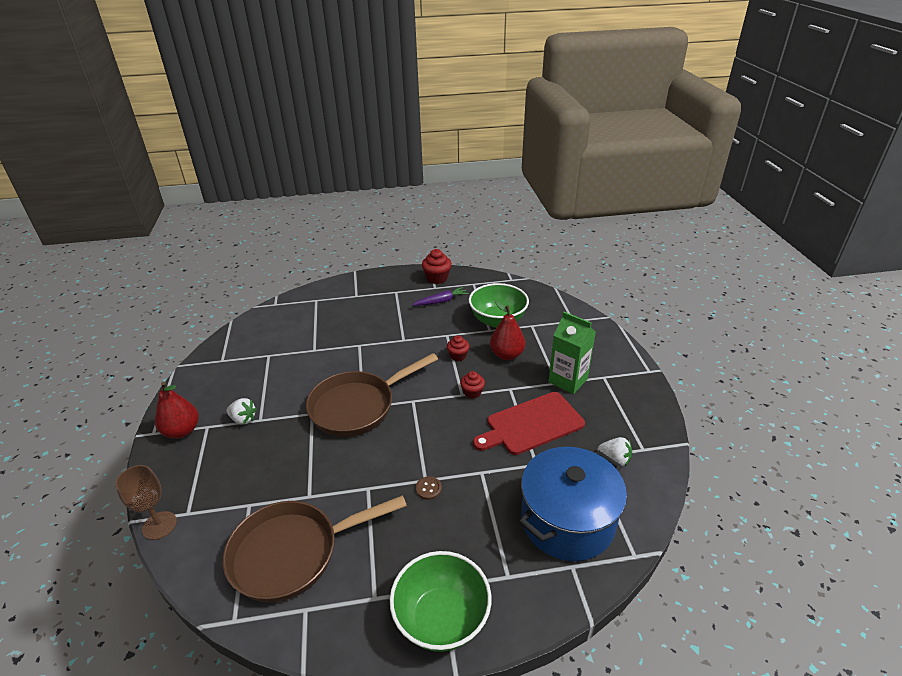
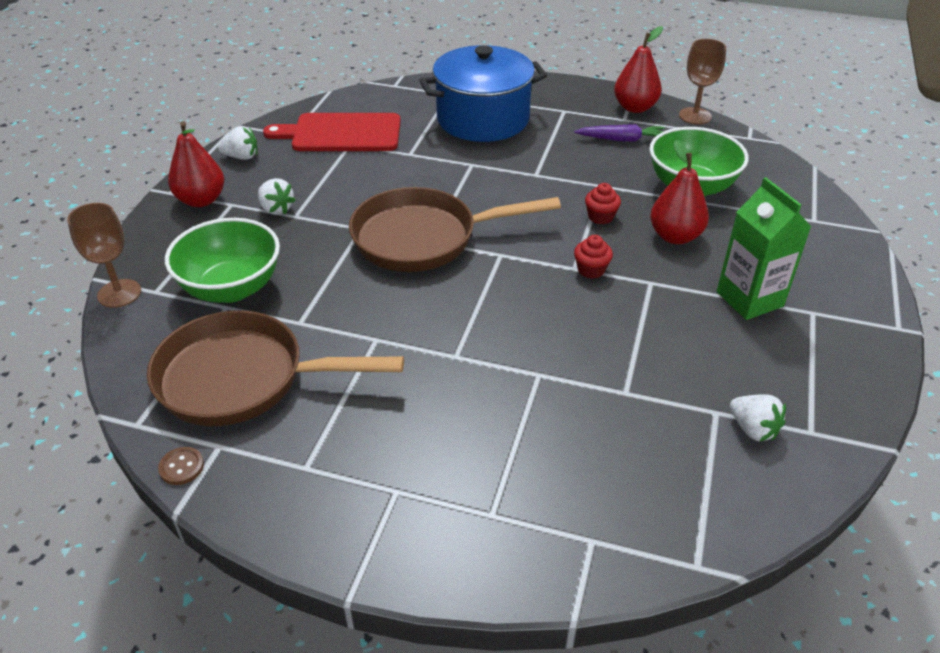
camera: 25 degrees right, 5 degrees up
(194, 388) = (241, 157): none -> white strawberry
(428, 488) = (453, 368): brown button -> brown button (181, 467)
(437, 278) = (635, 108): red cupcake -> red pear
(441, 618) = (372, 526): green bowl -> green bowl (231, 288)
(474, 274) = (695, 116): none -> brown goblet
(531, 424) = (652, 339): red cutting board -> red cutting board (341, 133)
(567, 521) = (623, 481): blue pot -> blue pot (483, 119)

